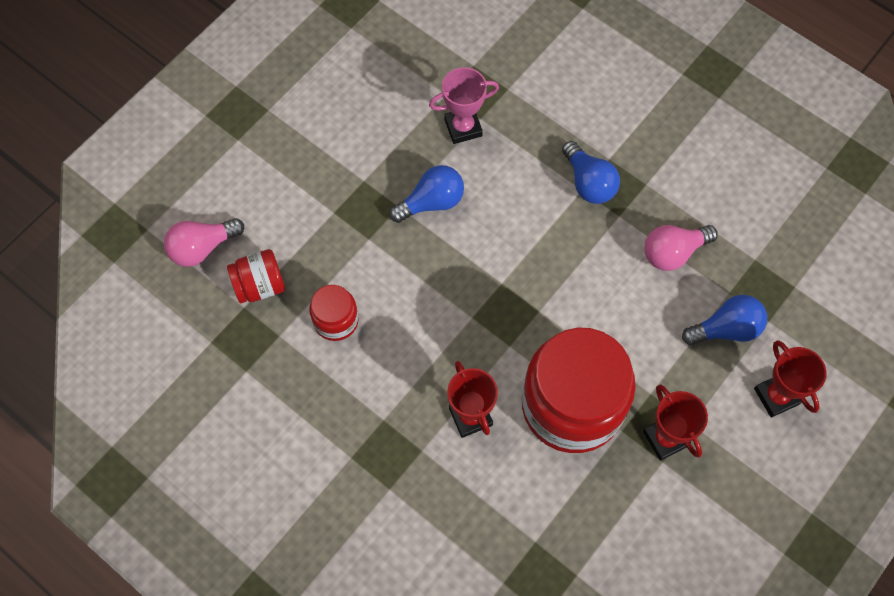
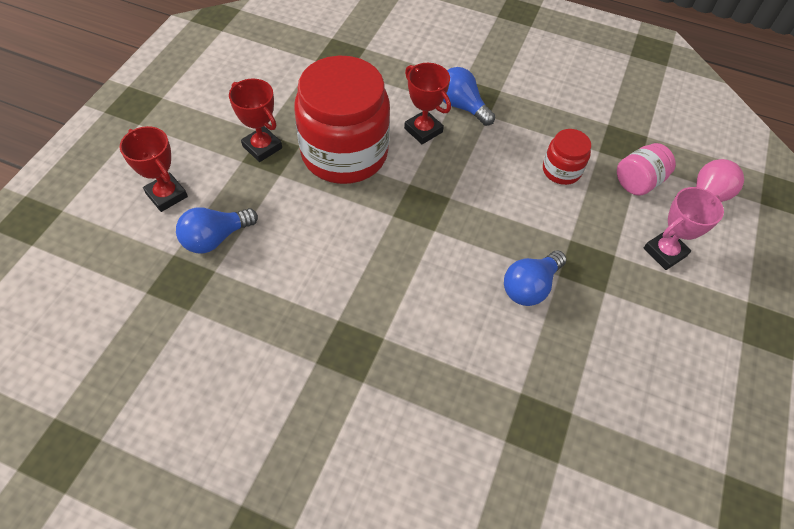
camera: 160 degrees right, 10 degrees down
(260, 285) = (638, 182): red jar -> pink jar
(463, 127) = (534, 375): pink trophy -> pink trophy (665, 252)
(588, 183) = (378, 347): blue light bulb -> blue light bulb (462, 106)
(673, 252) = (275, 296): pink light bulb -> none

